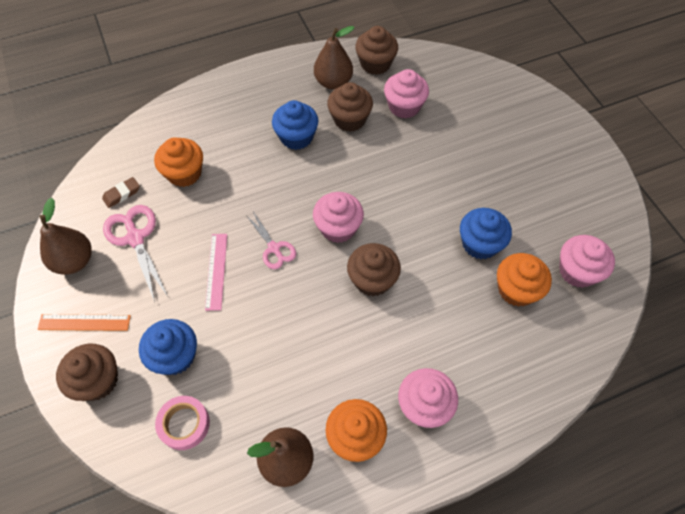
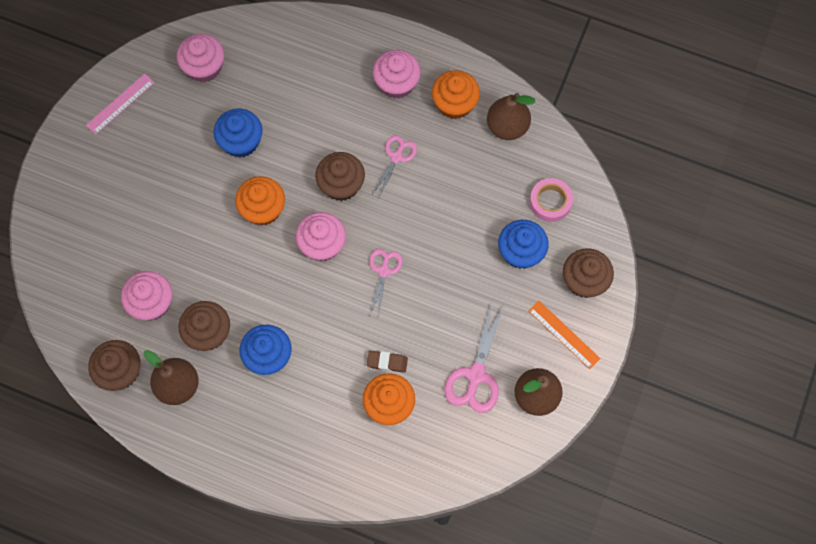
camera: 135 degrees left, 10 degrees up
(122, 194) = (454, 430): brown eraser -> brown eraser (387, 362)
(216, 271) = (440, 291): pink ruler -> pink ruler (120, 104)
(354, 340) = (396, 157): none -> pink scissors
(516, 289) = (257, 93): orange cupcake -> orange cupcake (263, 209)

